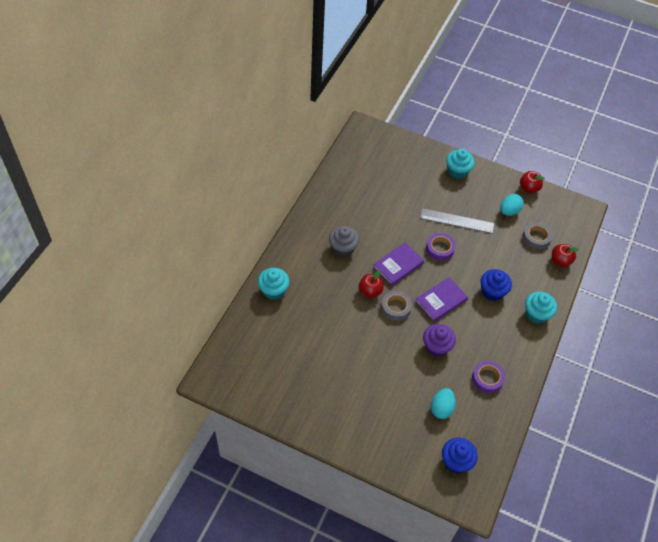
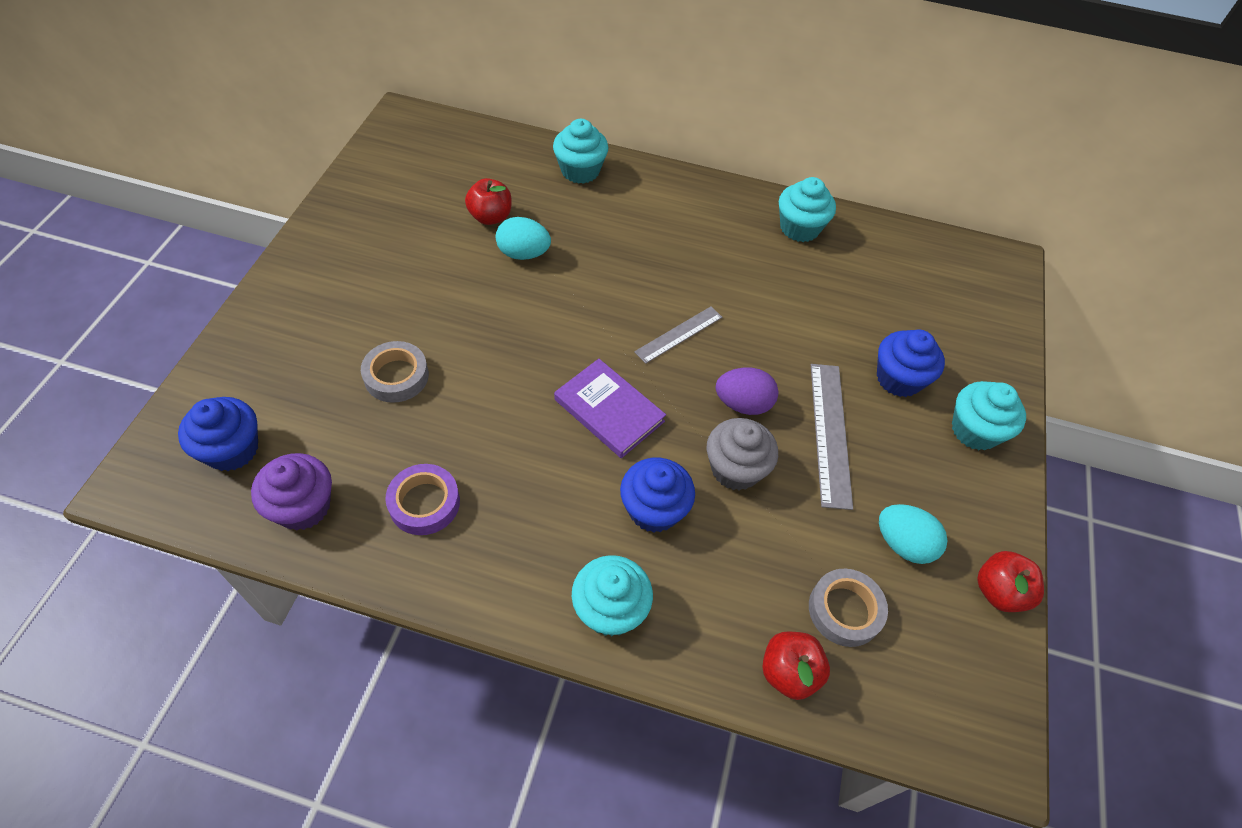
camera: 80 degrees right, 0 degrees up
(332, 200) = (799, 228): none -> turquoise cupcake
(343, 248) = (694, 250): grey cupcake -> grey cupcake (735, 469)
(370, 291) = (606, 295): red apple -> red apple (490, 217)
(396, 307) = (577, 336): grey tape -> grey tape (396, 376)
(398, 265) = (679, 334): purple book -> grey ruler
(429, 188) = (898, 379): none -> blue cupcake
(436, 347) = (494, 407): purple cupcake -> purple cupcake (303, 506)
(440, 248) = (743, 404): purple tape -> purple egg
(441, 408) = (351, 420): turquoise egg -> turquoise egg (523, 254)

